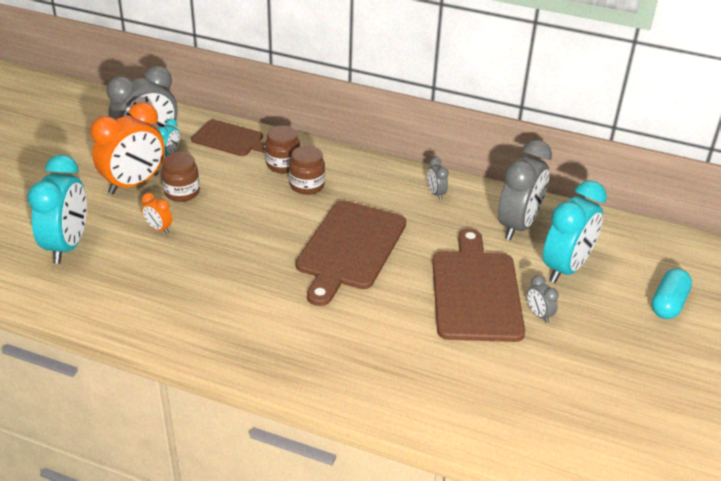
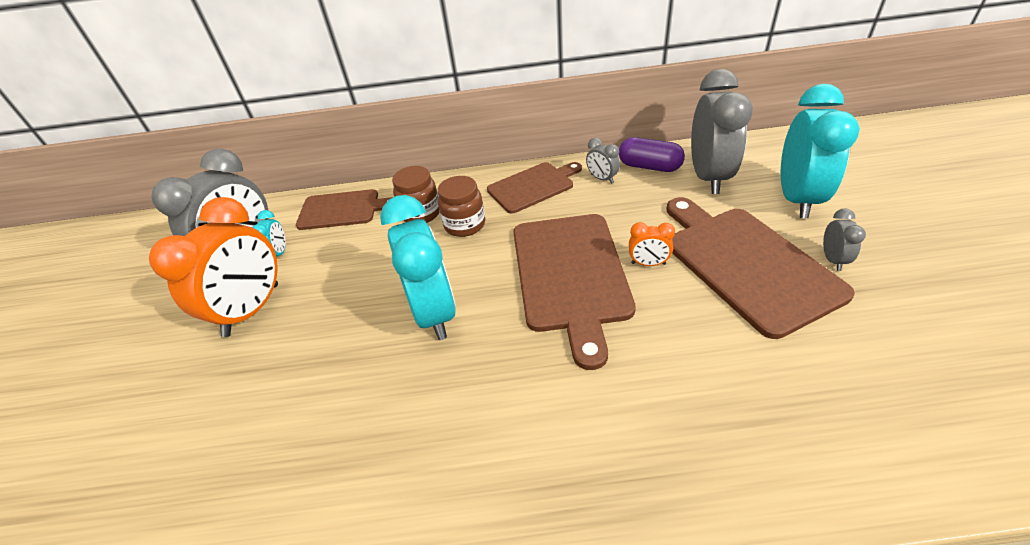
camera: 20 degrees left, 5 degrees up
(67, 246) = (195, 446): turquoise clock -> turquoise clock (434, 312)
(158, 229) = (319, 356): orange clock -> orange clock (648, 263)
(182, 192) = (322, 294): brown jar -> none
(379, 178) = (533, 186): none -> brown cutting board
(481, 199) = (649, 166): none -> purple capsule
(538, 315) = (832, 259): grey clock -> grey clock turned 120 degrees counterclockwise
(668, 304) = (922, 192): turquoise capsule -> none

